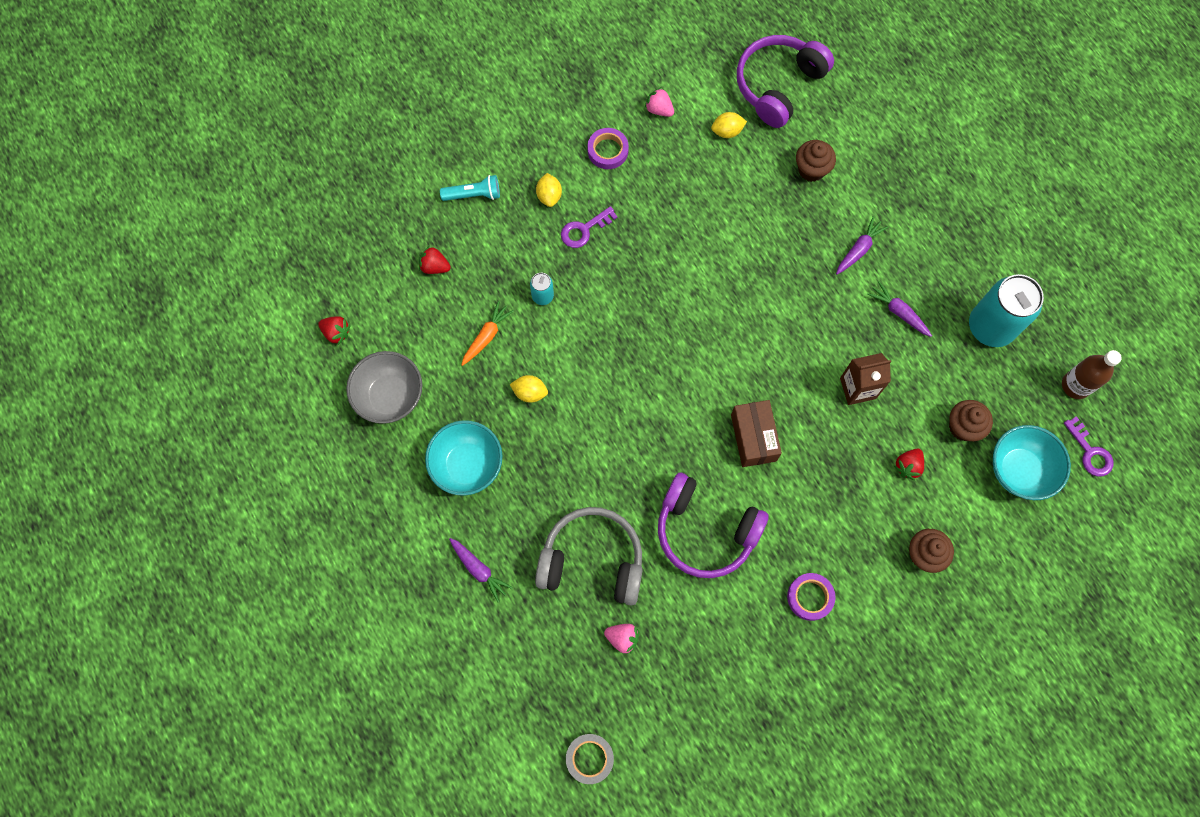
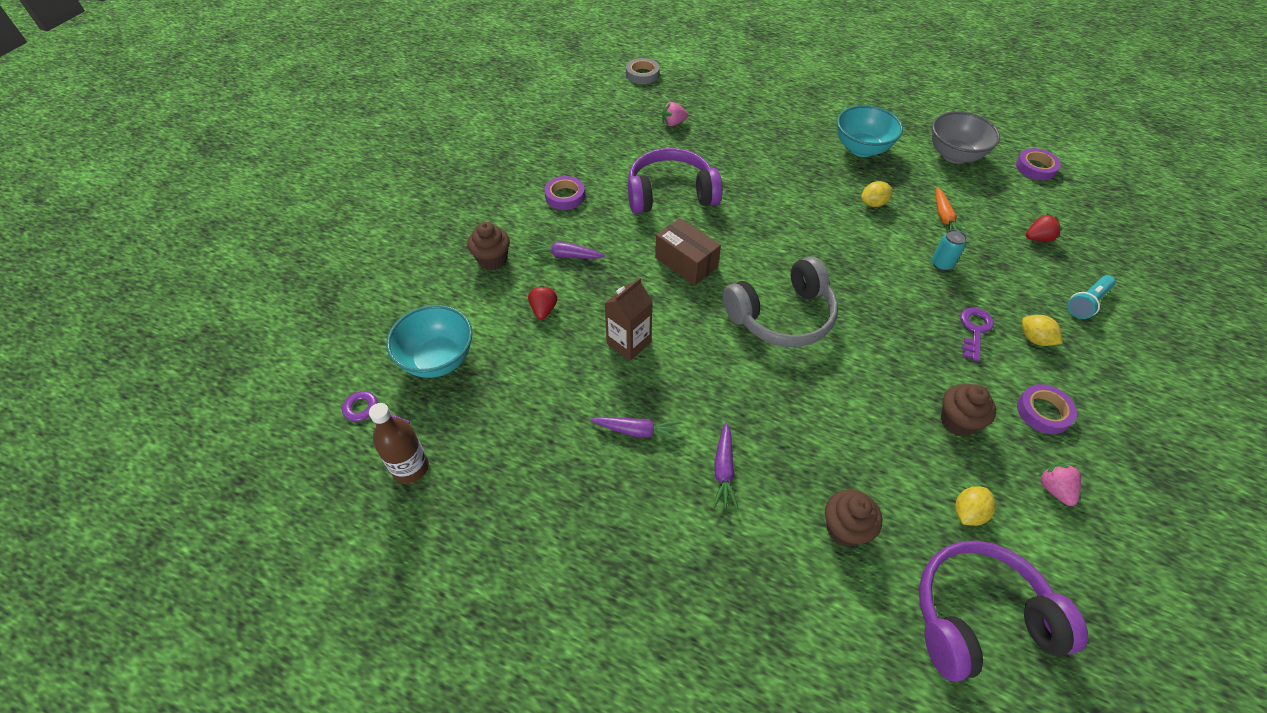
camera: 145 degrees right, 20 degrees down
(336, 333) = (1035, 167): red strawberry -> purple tape
(479, 570) = (792, 111): purple carrot -> purple carrot (565, 255)
(592, 561) = (730, 145): grey headphones -> grey headphones (782, 316)
(659, 109) = (1054, 489): pink strawberry -> pink strawberry turned 105 degrees counterclockwise
(778, 85) = (979, 618): purple headphones -> purple headphones turned 105 degrees counterclockwise
(963, 427) = (511, 365): brown cupcake -> brown cupcake (957, 421)
(990, 327) = (533, 474): turquoise can -> none

